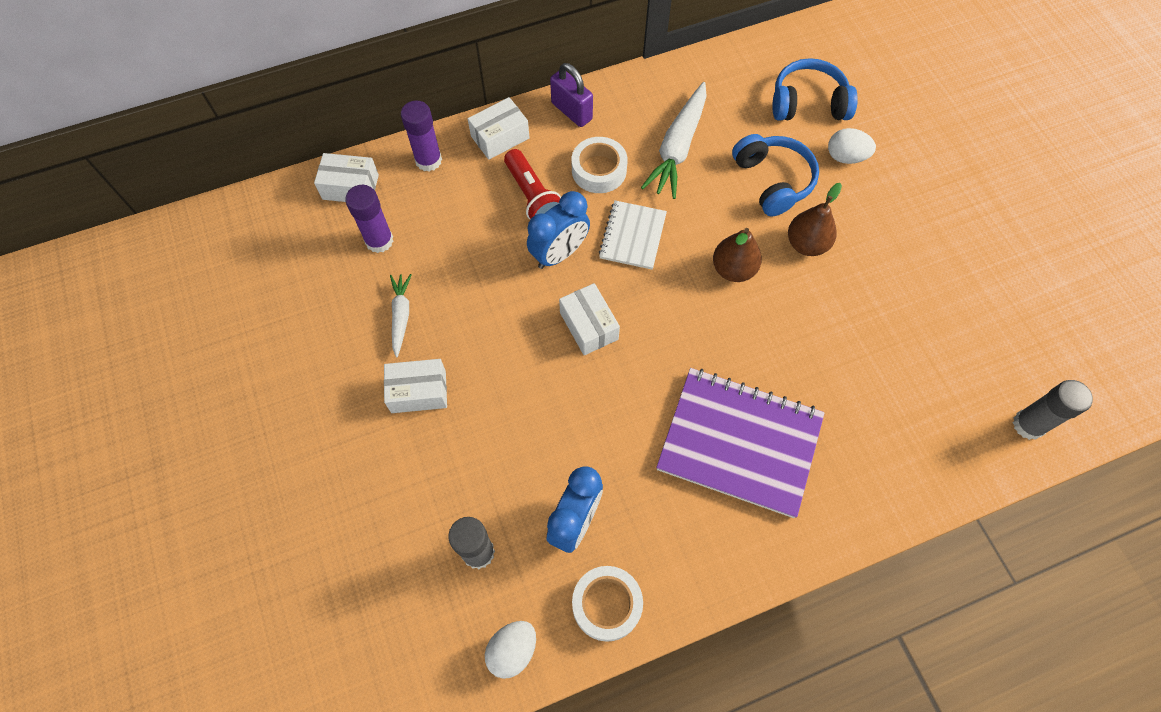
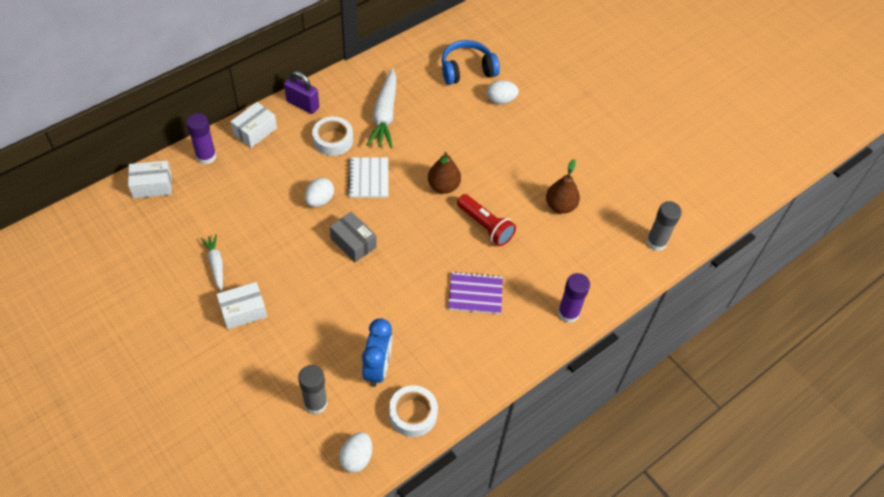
camera: 20 degrees left, 10 degrees down
(379, 241) = (185, 217): purple glue stick -> purple glue stick (568, 313)
(533, 197) = (290, 166): red flashlight -> red flashlight (485, 226)
(559, 254) = (320, 200): blue clock -> white egg
(589, 326) = (353, 243): white box -> grey box
(739, 443) = (475, 294): purple notebook -> purple notebook, size x0.54
(772, 181) = (455, 124): blue headphones -> none
(806, 244) = (488, 160): brown pear -> brown pear (560, 206)

